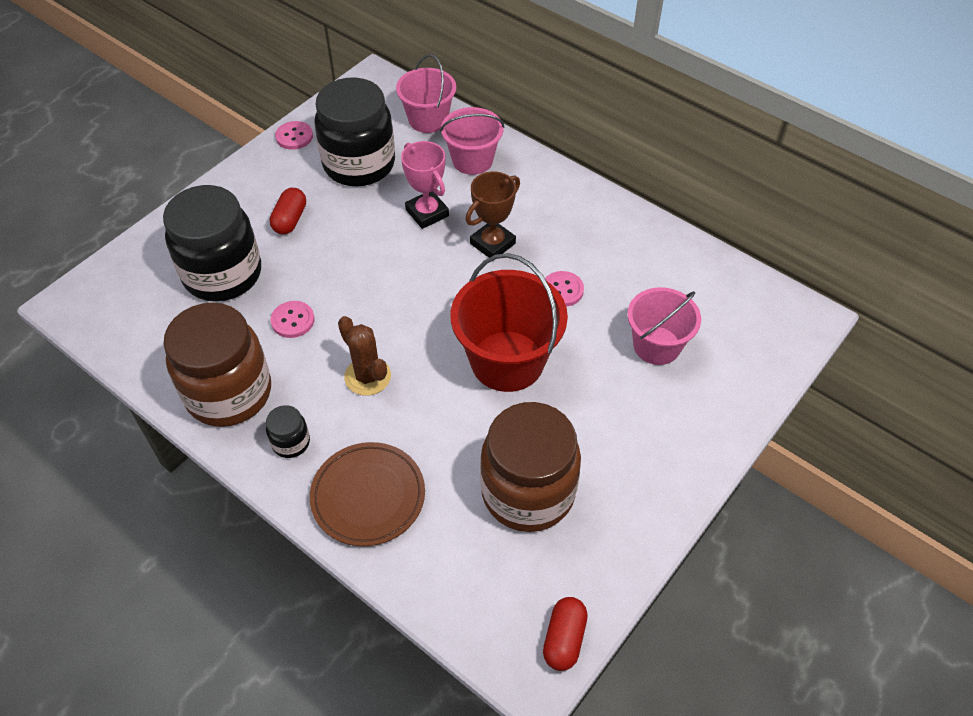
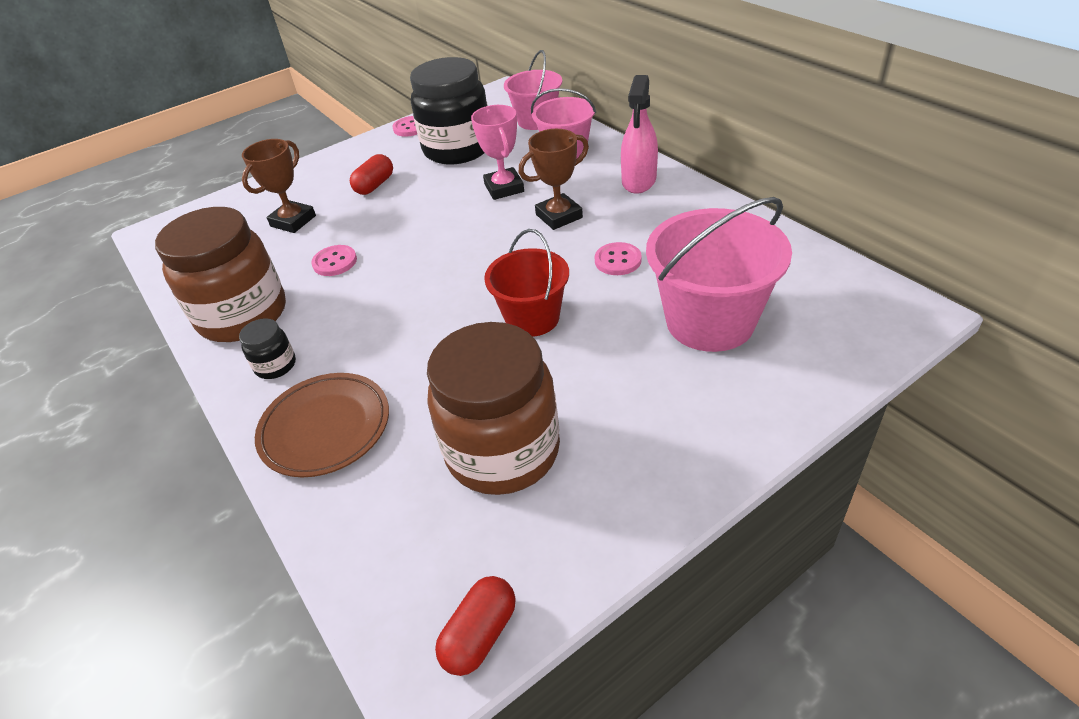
camera: 20 degrees right, 10 degrees down
(223, 274) = (293, 221): black jar -> brown trophy
(367, 376) = (381, 316): brown cactus -> none
(507, 361) = (532, 318): red bucket -> red bucket, size x0.65
(554, 194) = (639, 181): none -> pink spray bottle
(656, 345) = (710, 321): pink bucket -> pink bucket, size x1.54

